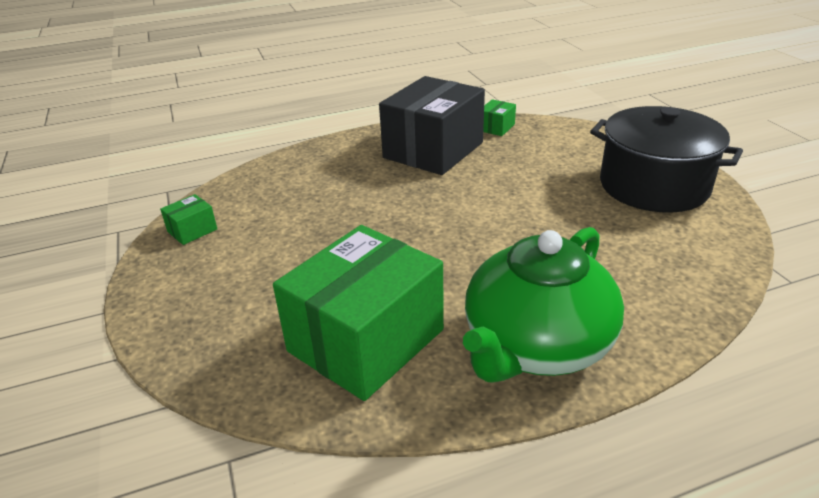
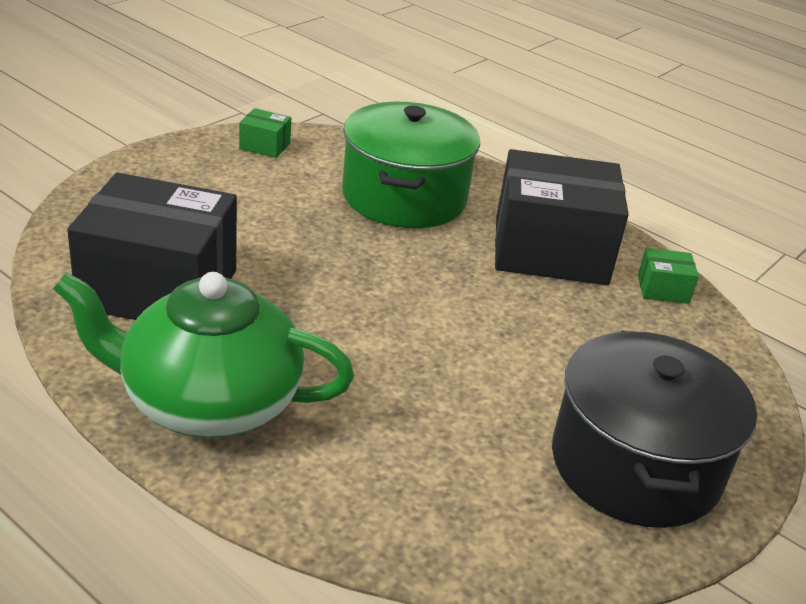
camera: 55 degrees right, 0 degrees up
(326, 185) = (404, 197): none -> green pot
(366, 340) = (159, 289): green box -> black box

